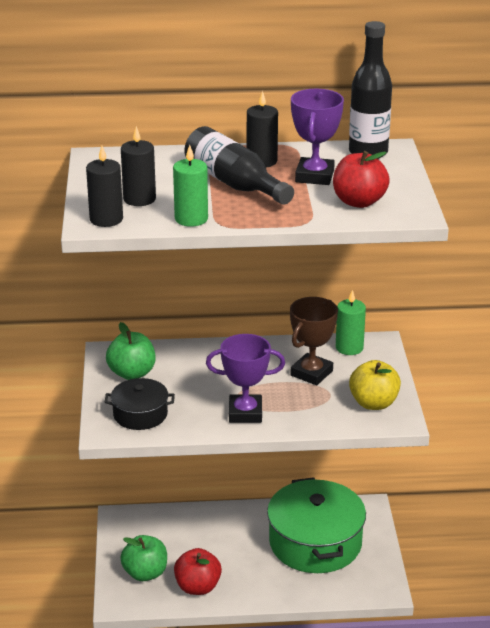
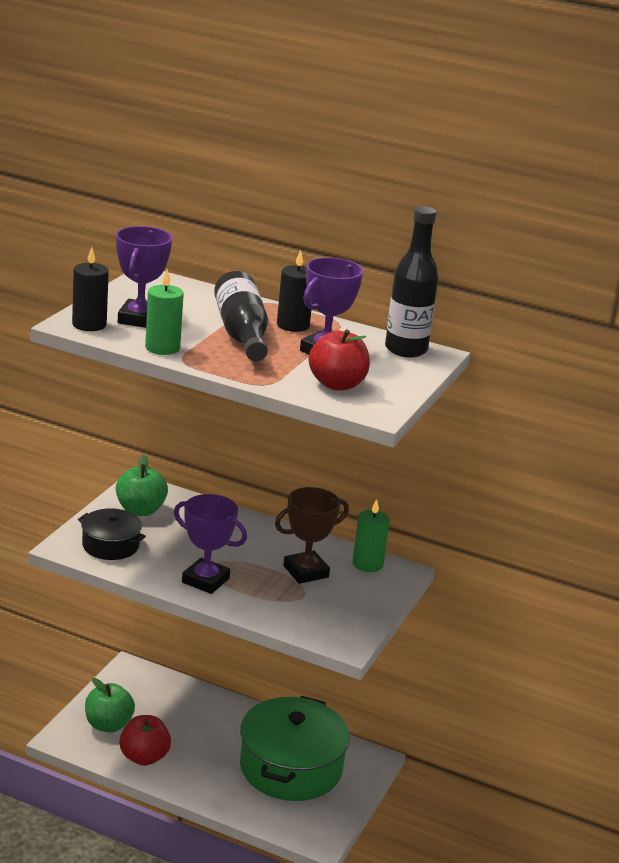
camera: 25 degrees right, 5 degrees down
(139, 199) = (140, 319): black candle -> purple trophy
(373, 403) = (337, 619): yellow apple -> none

